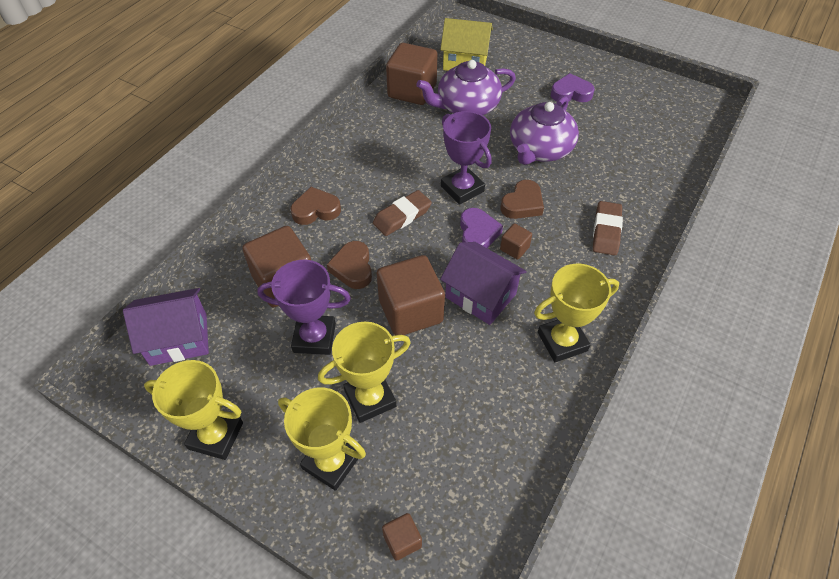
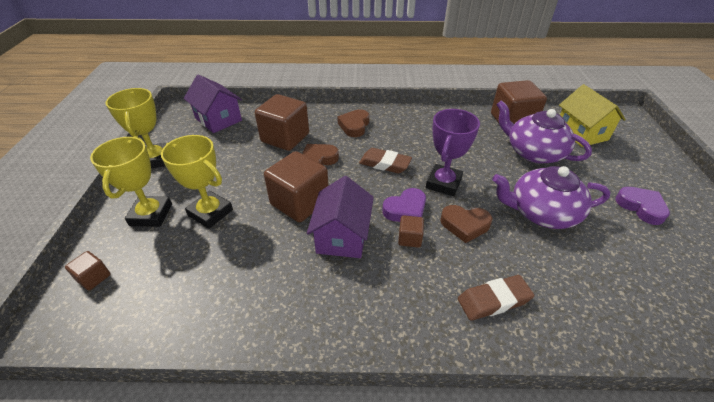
camera: 60 degrees right, 10 degrees down
(314, 338) = (248, 167): purple trophy -> none
(316, 210) = (354, 126): brown heart -> brown heart turned 120 degrees counterclockwise
(562, 341) = (330, 312): yellow trophy -> none

